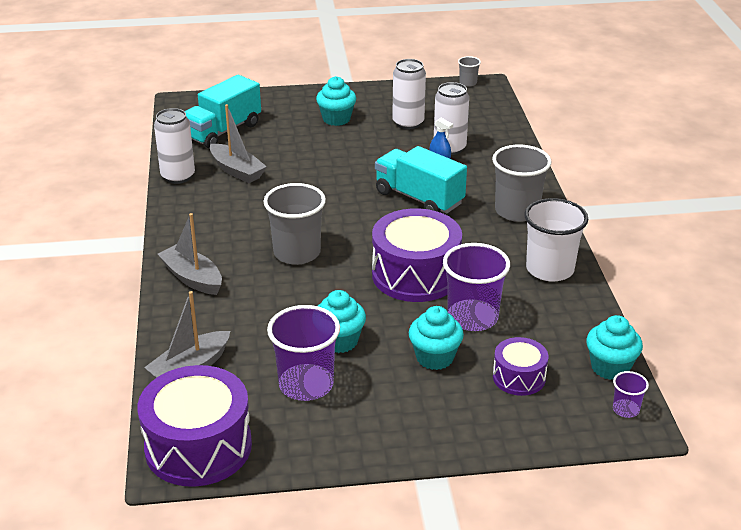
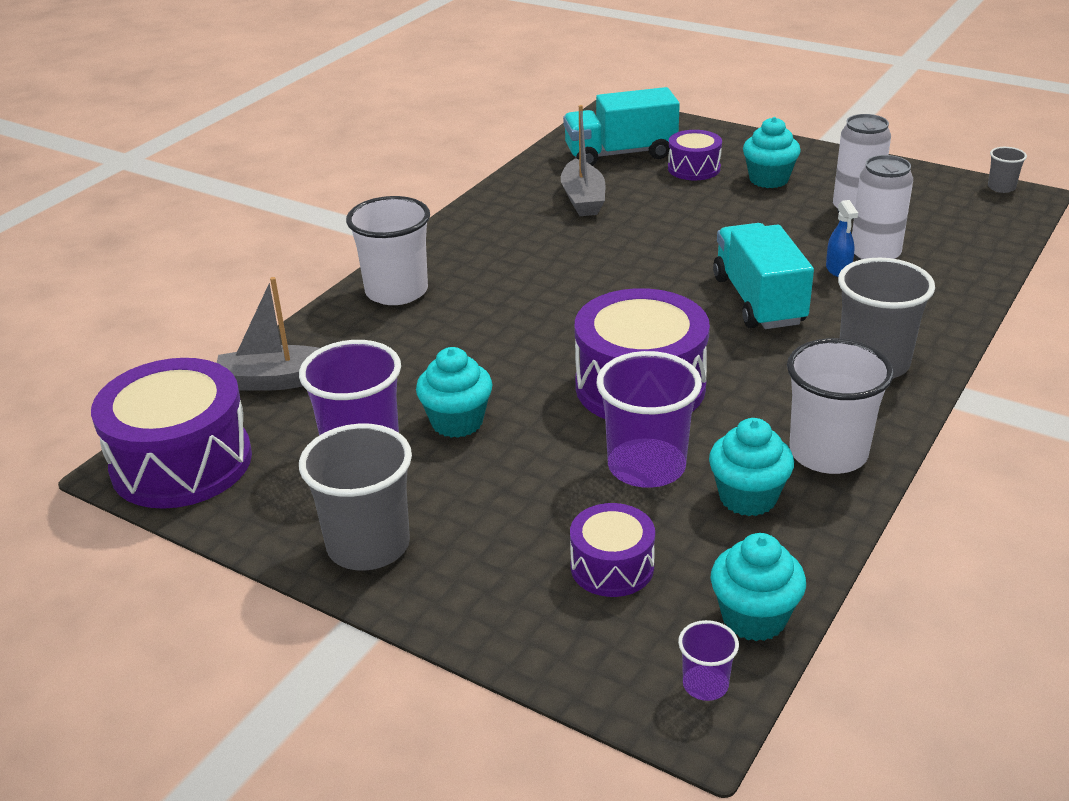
camera: 40 degrees right, 0 degrees up
(178, 176) = (515, 185): white can -> none
(192, 278) = (396, 291): grey boat -> white cup
(282, 126) = (694, 168): none -> purple drum
(297, 253) = (535, 308): grey cup -> grey cup (368, 545)
(434, 357) = (539, 491): turquoise cupcake -> turquoise cupcake (748, 497)

